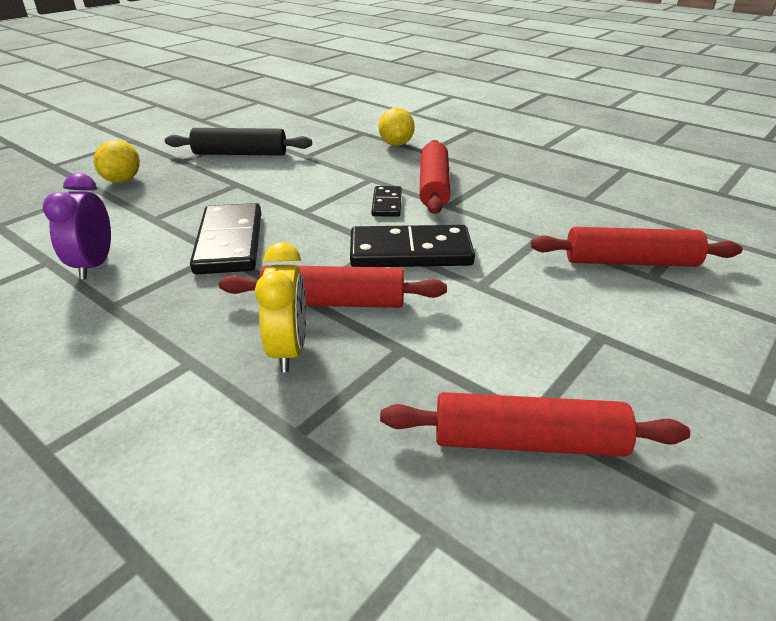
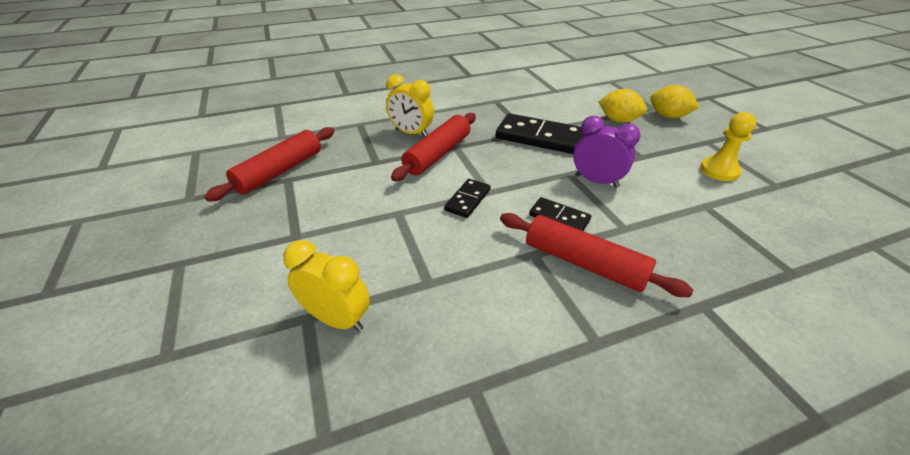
camera: 120 degrees right, 5 degrees up
(94, 265) = (541, 100): purple clock -> purple clock (596, 181)
(240, 154) = (719, 170): black rolling pin -> yellow pawn
(396, 144) = (737, 286): yellow lemon -> yellow lemon (618, 120)
(410, 252) = (467, 200): black domino -> black domino, size x0.54
(630, 261) = (337, 319): red rolling pin -> yellow clock

